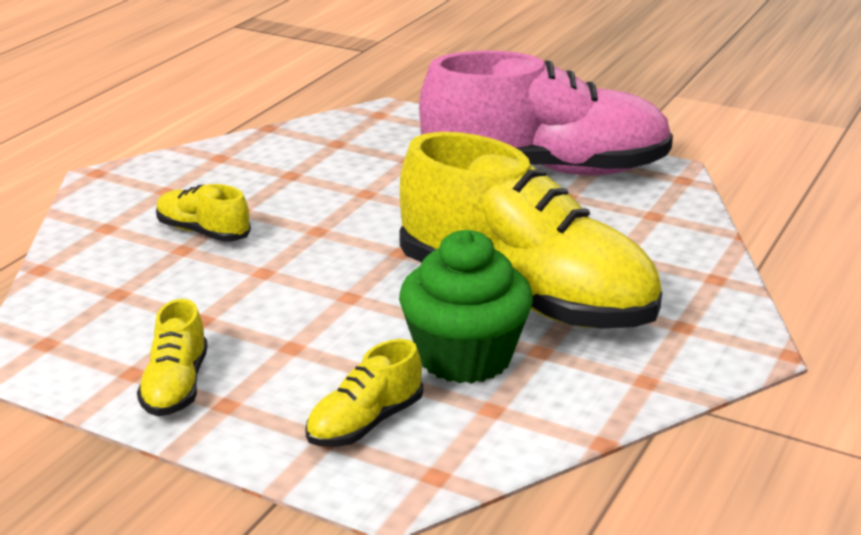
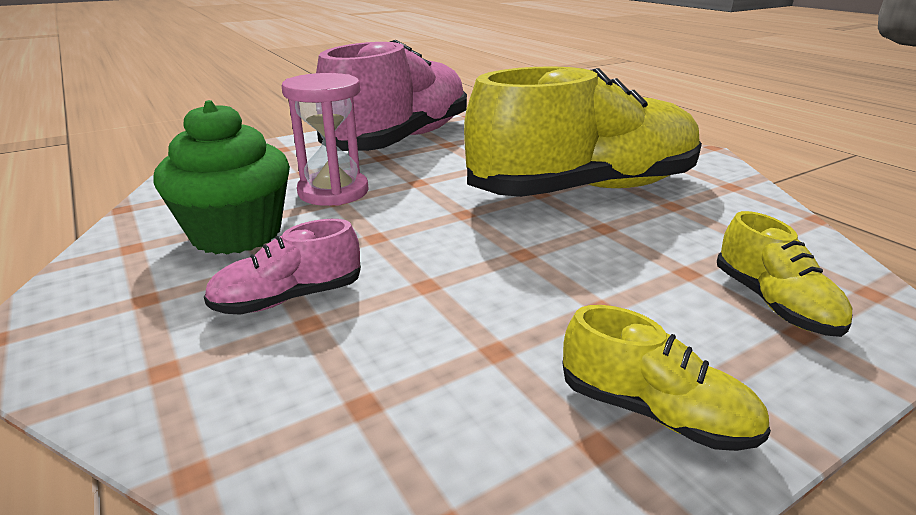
camera: 60 degrees left, 0 degrees up
(203, 232) = (289, 298): yellow shoe -> pink shoe
(381, 185) = (333, 192): none -> pink hourglass
(465, 357) = (669, 232): green cupcake -> green cupcake (237, 234)

